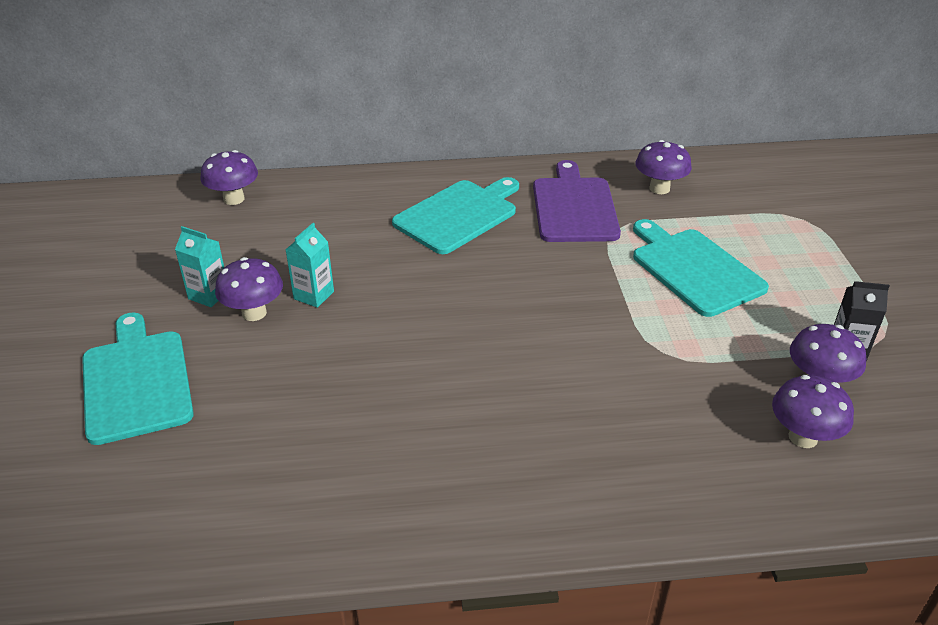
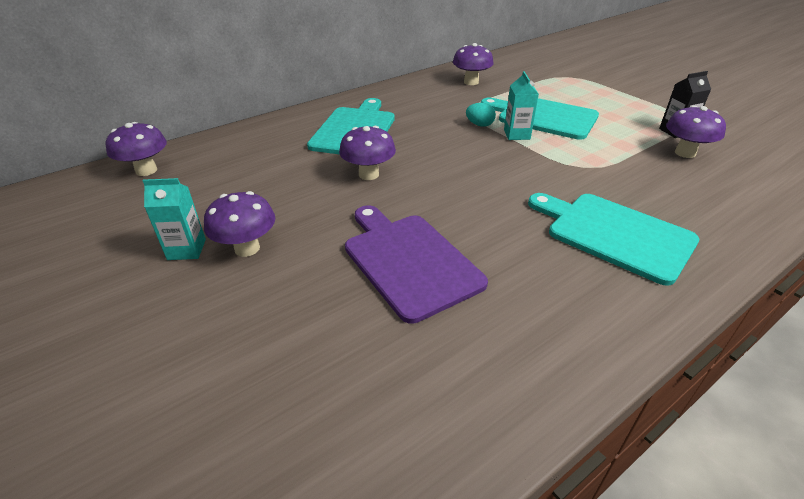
camera: 30 degrees left, 0 degrees up
(136, 381) = (170, 355): turquoise cutting board -> turquoise cutting board (614, 234)
(314, 295) = (291, 216): turquoise carton -> turquoise carton (517, 134)
(574, 207) = (430, 105): purple cutting board -> purple cutting board (409, 261)
(602, 254) = (479, 125): none -> turquoise egg
(803, 437) = (718, 185): purple mushroom -> purple mushroom (368, 174)

